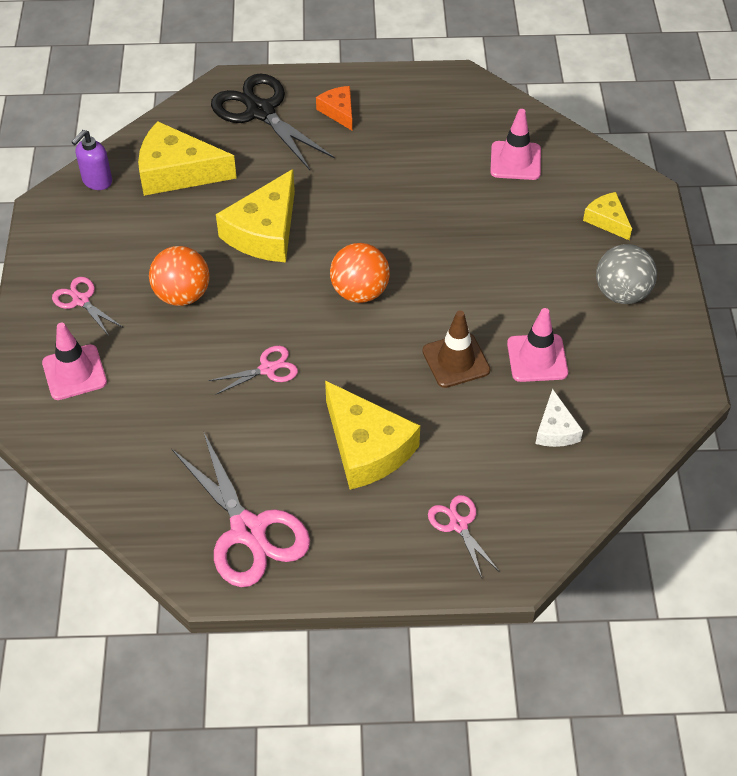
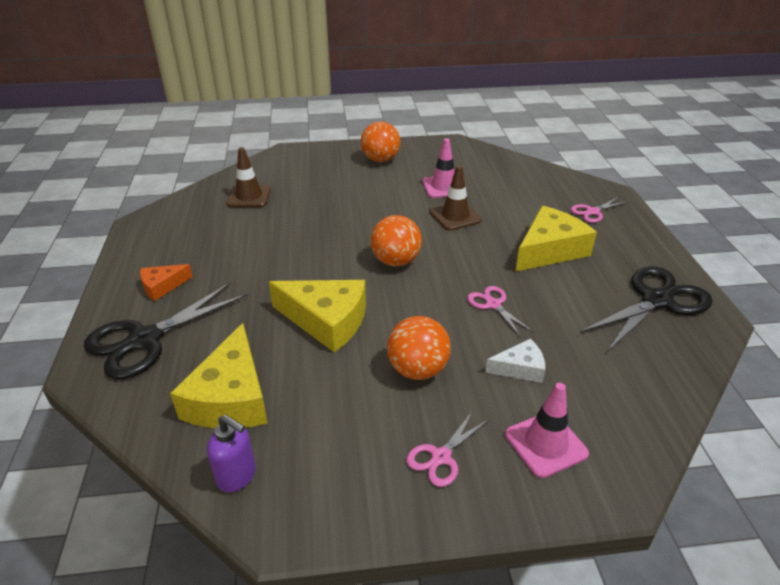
camera: 95 degrees left, 15 degrees down
(248, 530) = (656, 301): pink scissors -> black scissors
(515, 161) = (249, 197): pink traffic cone -> brown traffic cone
(555, 429) = (500, 181): white cheese -> white cheese (520, 368)
(607, 220) = (314, 164): yellow cheese -> none
(621, 293) = (380, 160): grey ball -> orange ball

